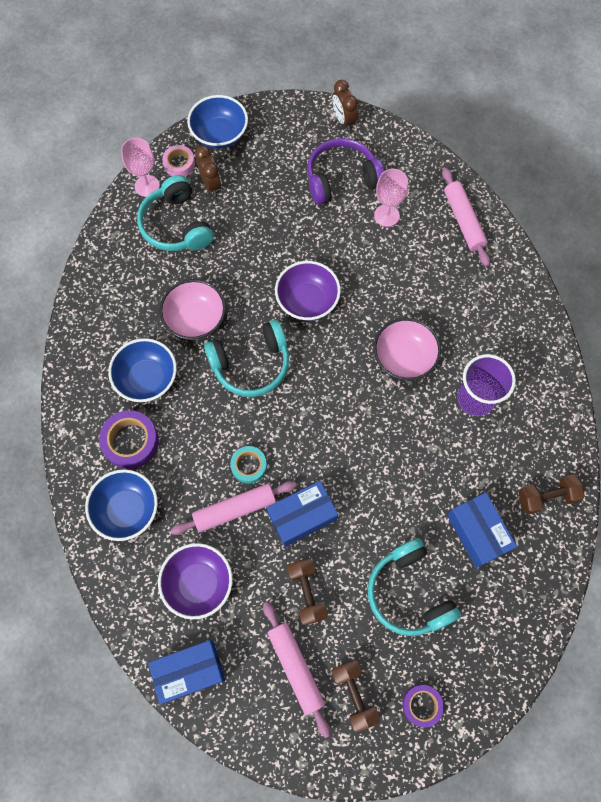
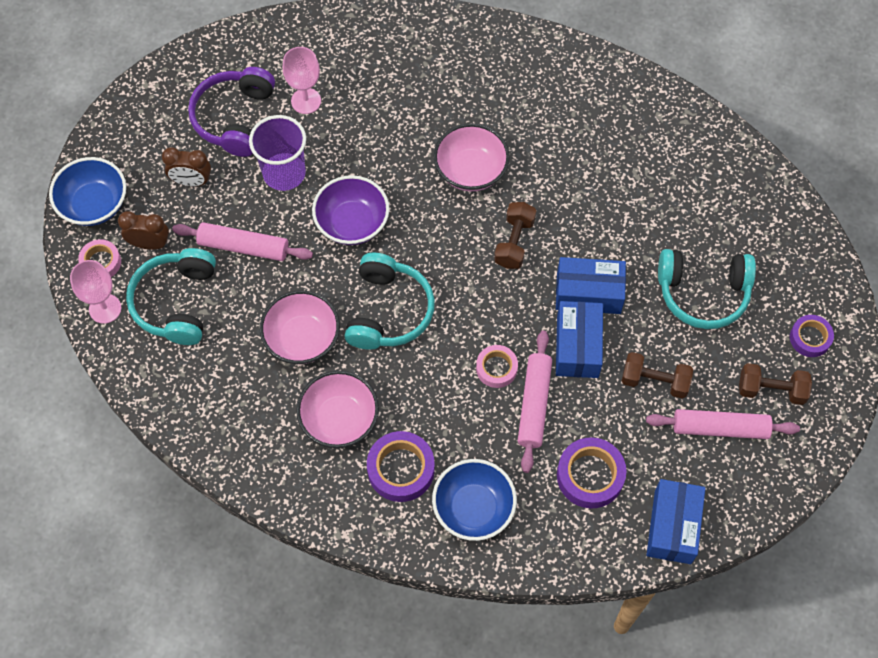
camera: 60 degrees left, 5 degrees down
(147, 378) = (339, 419): blue bowl -> pink bowl
(176, 225) = (176, 302): turquoise headphones -> turquoise headphones turned 90 degrees clockwise
(198, 583) = (590, 476): purple bowl -> purple tape
(249, 466) = (496, 368): turquoise tape -> pink tape
(343, 120) = (165, 79): brown clock -> brown clock (191, 181)
(463, 221) = (359, 38): pink rolling pin -> pink rolling pin (244, 246)
(476, 398) = (550, 133): purple cup -> purple cup (284, 173)
(477, 532) = (680, 205): blue box -> blue box (588, 293)
(546, 497) = (679, 131): brown dumbbell -> brown dumbbell (514, 242)

